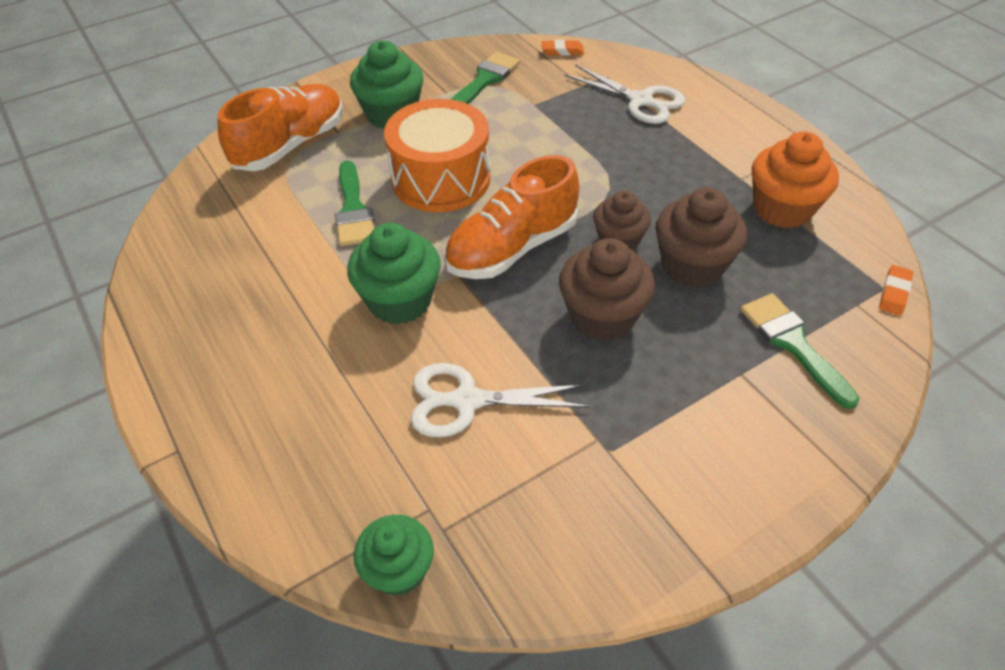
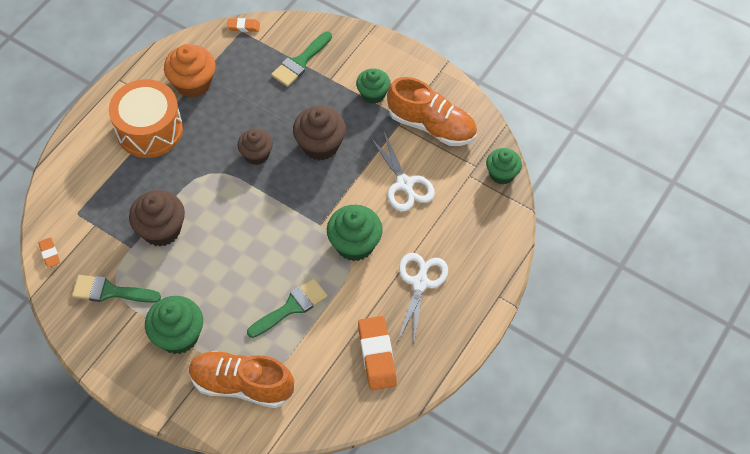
camera: 115 degrees left, 10 degrees up
(219, 269) = (377, 355): none -> orange eraser
(441, 179) = (239, 270): orange drum -> orange drum (149, 130)
(512, 248) = (286, 205): orange shoe -> orange shoe (431, 125)
(641, 101) = (103, 182): white scissors -> white scissors (420, 283)
(683, 424) = (373, 94): none -> green cupcake
(692, 266) = (262, 115): brown cupcake -> brown cupcake (161, 230)

